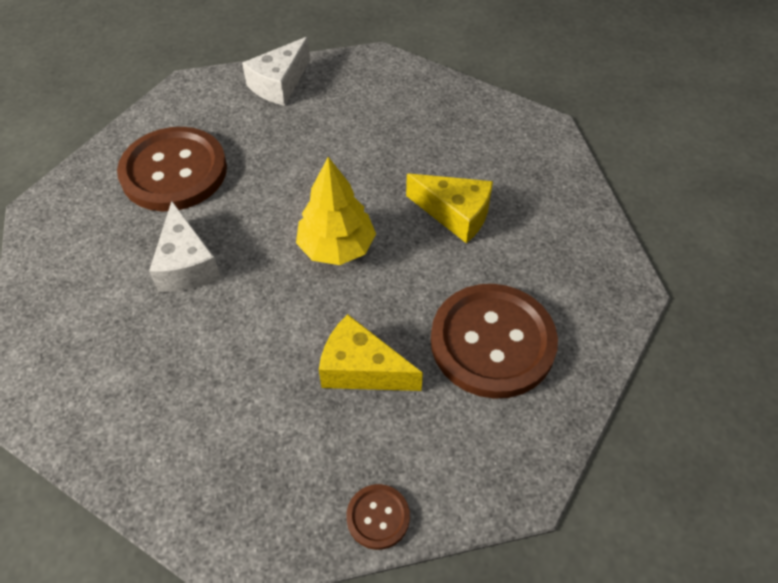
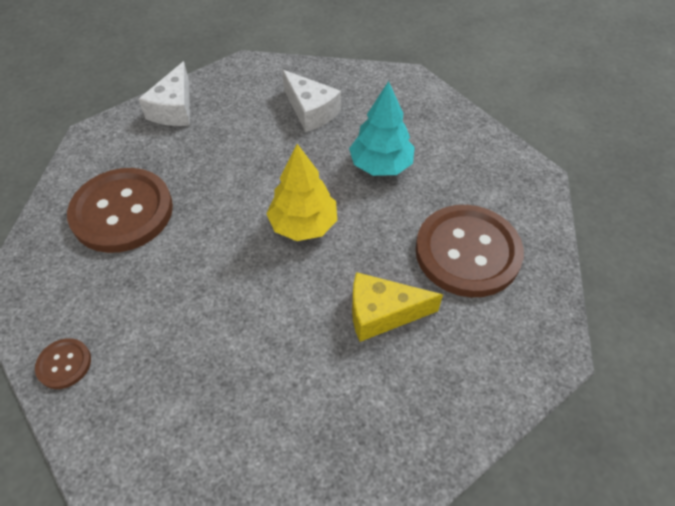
camera: 25 degrees left, 0 degrees up
(186, 264) = (182, 286): white cheese -> white cheese (311, 111)
(378, 517) = (466, 424): brown button -> brown button (64, 364)
(455, 214) = (381, 165): yellow cheese -> turquoise tree

